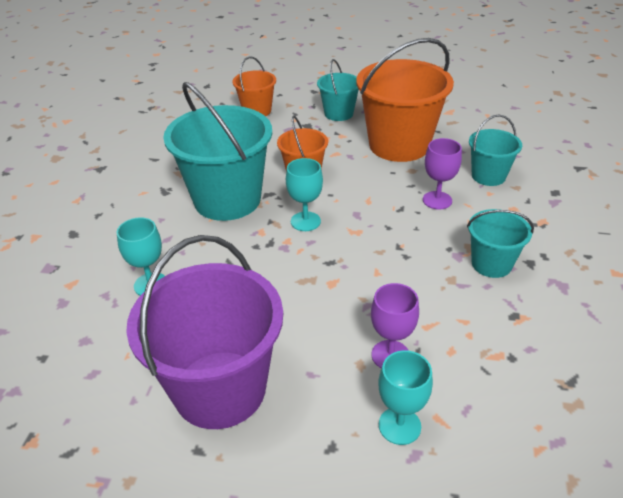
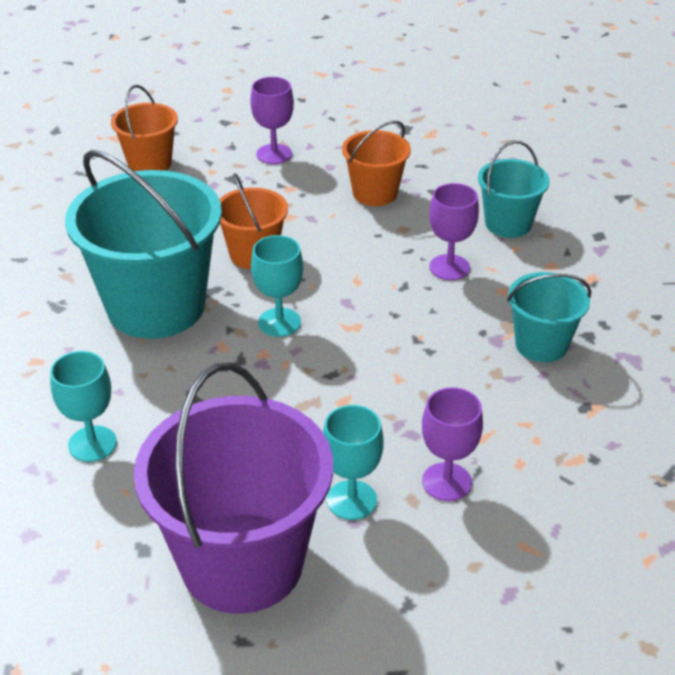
camera: 15 degrees left, 0 degrees up
(338, 113) = (274, 154): turquoise bucket -> purple goblet
(399, 145) = (375, 193): orange bucket -> orange bucket, size x0.52
(399, 426) = (482, 563): turquoise goblet -> turquoise goblet (351, 500)

